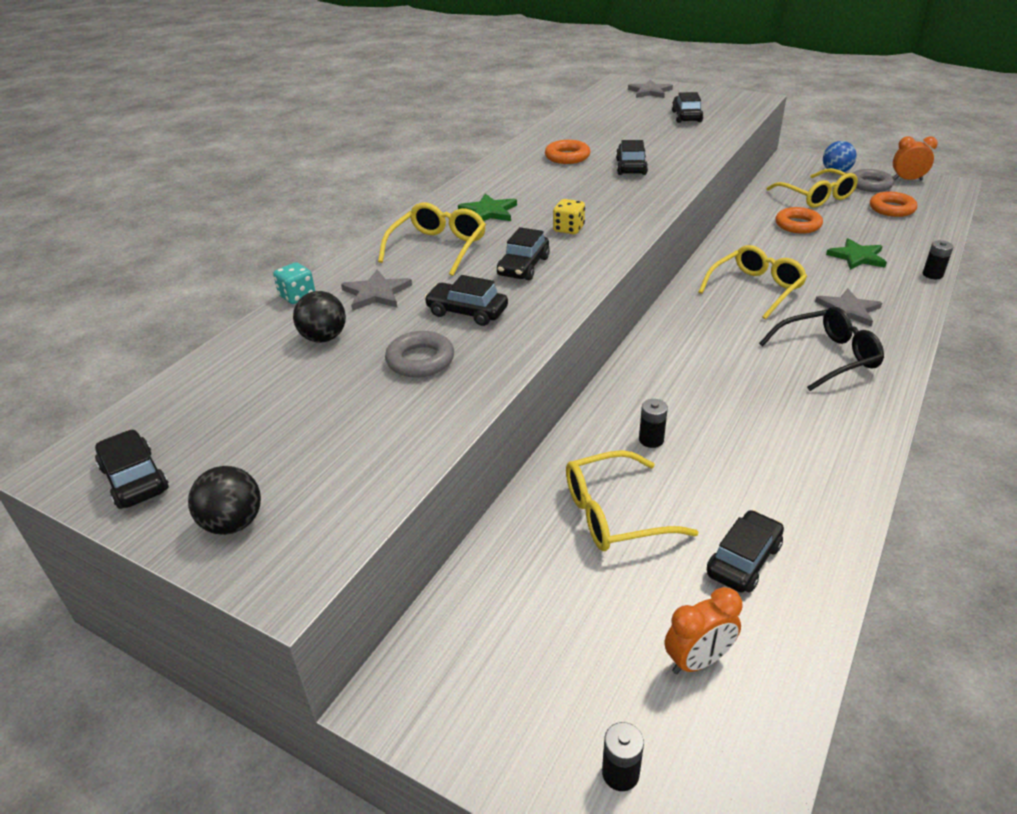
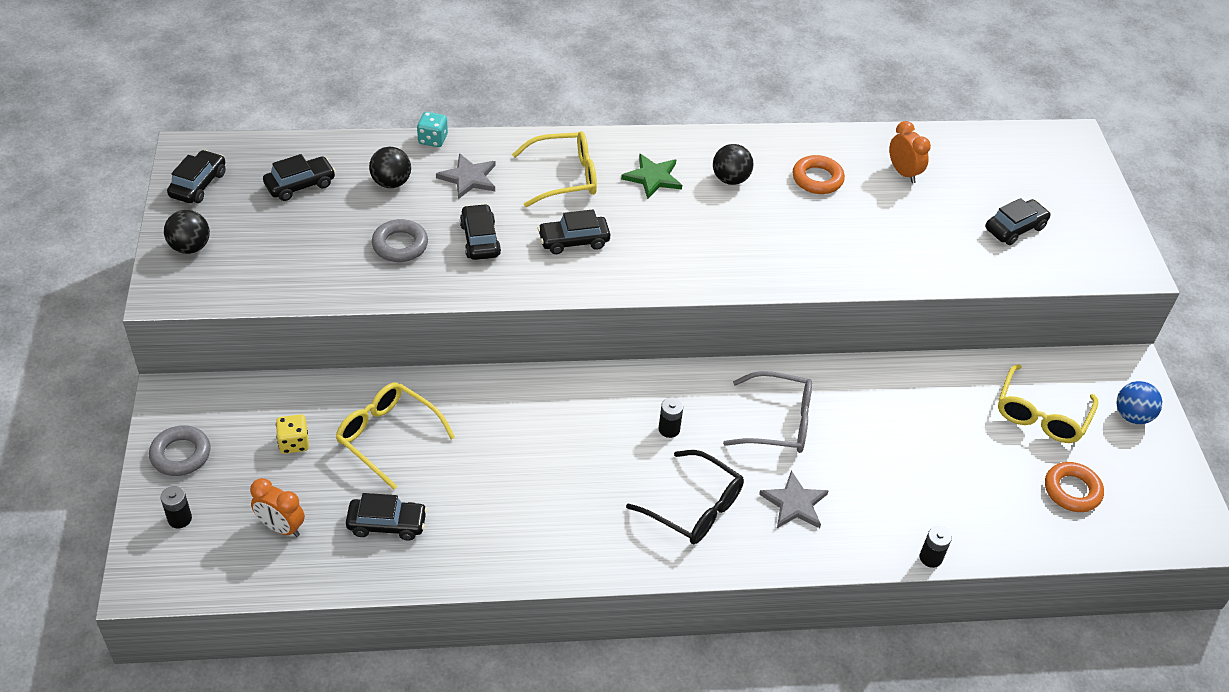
camera: 50 degrees right, 10 degrees up
(529, 184) = (730, 179): none -> black ball
(568, 229) = (663, 241): yellow dice -> yellow dice (294, 443)
(631, 167) = (834, 233): black car -> black car (300, 185)
(650, 92) = (1064, 173): grey star -> none
(651, 440) = (486, 427): black battery -> black battery (669, 429)
(755, 289) = (778, 422): yellow glasses -> grey glasses
(797, 225) = (951, 417): orange ring -> none
(857, 257) = (917, 486): green star -> none
(870, 185) = (1124, 456): grey ring -> grey ring (181, 454)
(907, 180) = (1175, 489): orange clock -> orange clock (903, 173)

